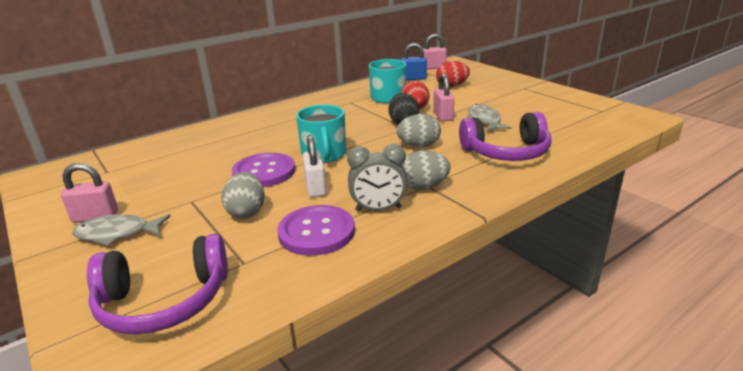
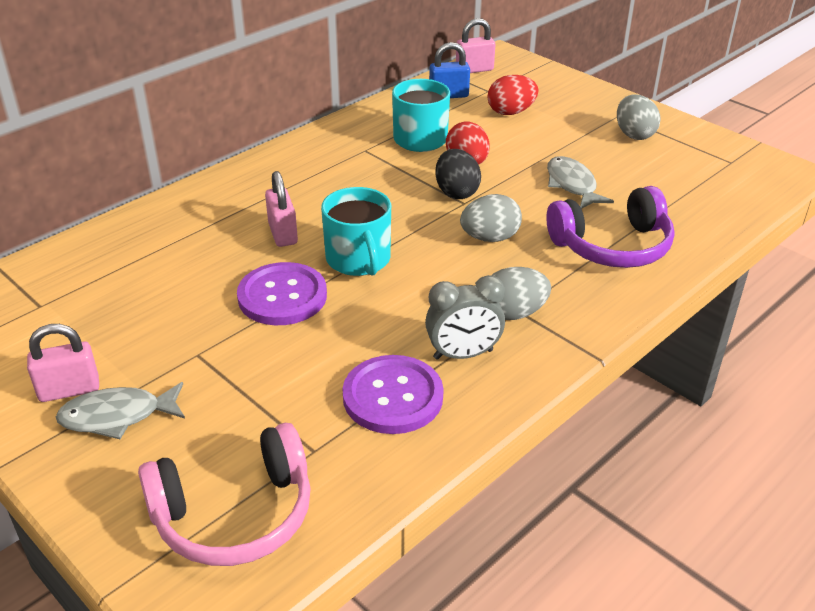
camera: 10 degrees left, 10 degrees up
(164, 301) = (235, 514): purple headphones -> pink headphones
(247, 212) = (285, 369): grey egg -> grey egg (634, 134)
(315, 188) = (367, 322): white padlock -> none
(443, 116) = (511, 177): pink padlock -> pink padlock (283, 234)

